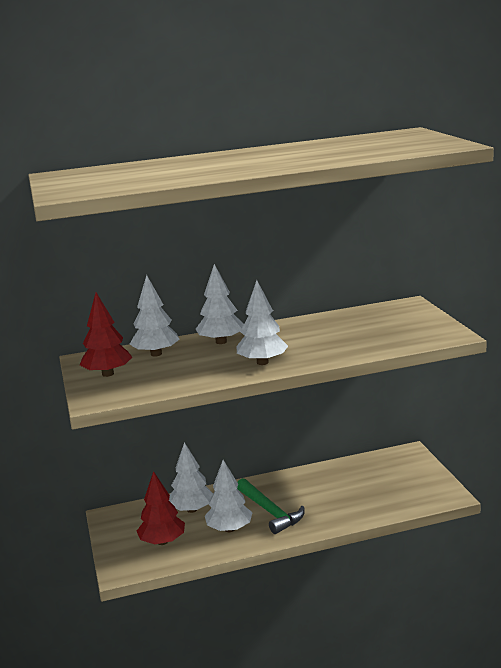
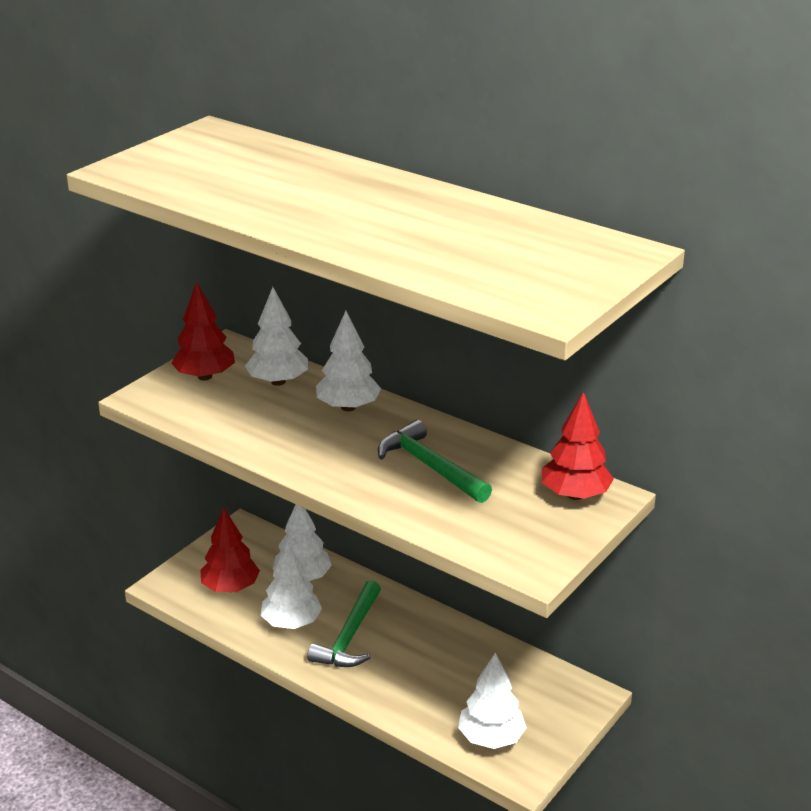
camera: 50 degrees right, 10 degrees up
(262, 362) = (317, 458): white tree -> white tree (491, 738)
(320, 336) = (430, 467): none -> green hammer
(398, 310) = (575, 495): none -> red tree

